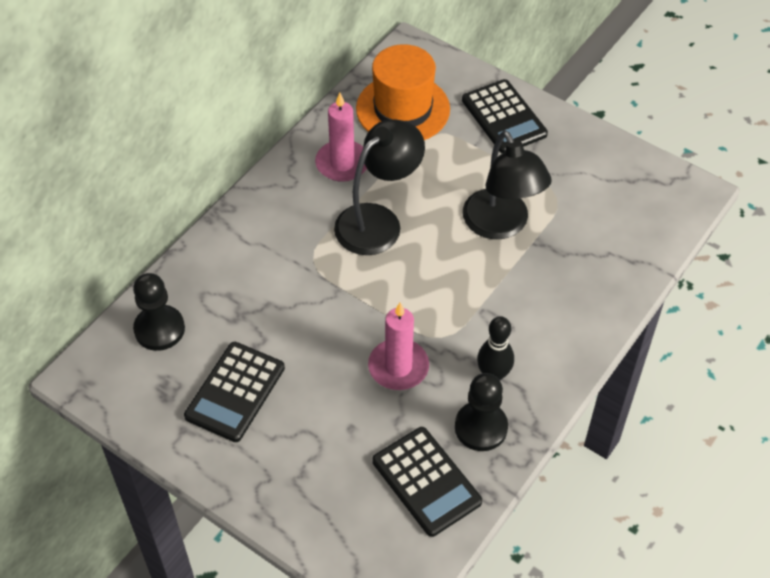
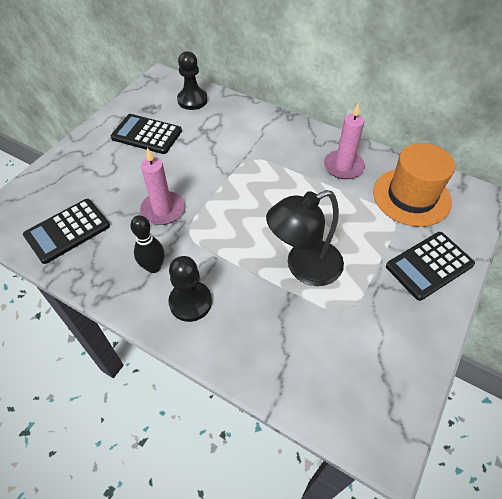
camera: 85 degrees right, 0 degrees up
(378, 221) = (293, 190): black lamp -> none
(481, 427) = (107, 261): black pawn -> black pawn (190, 302)

